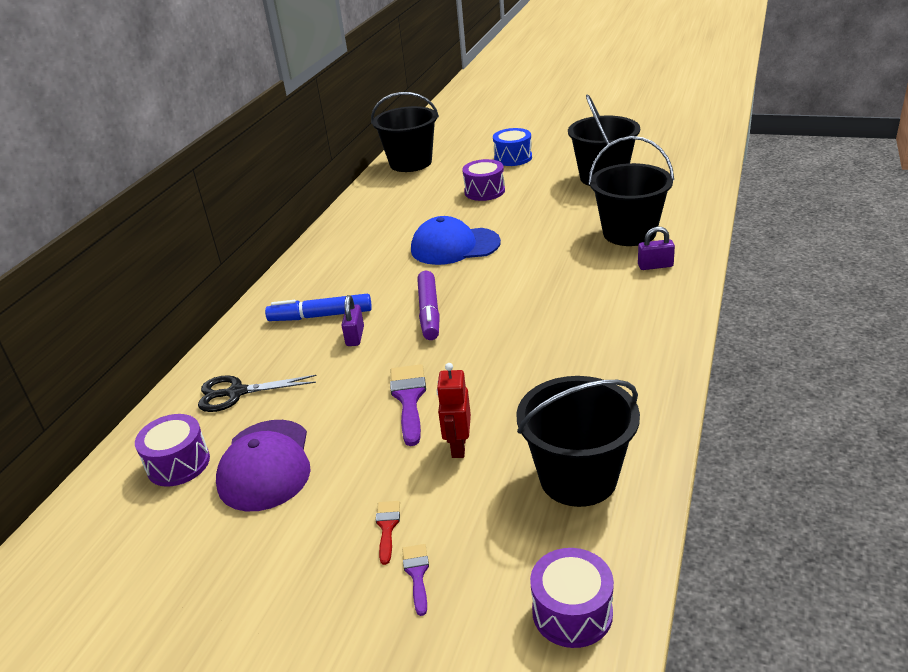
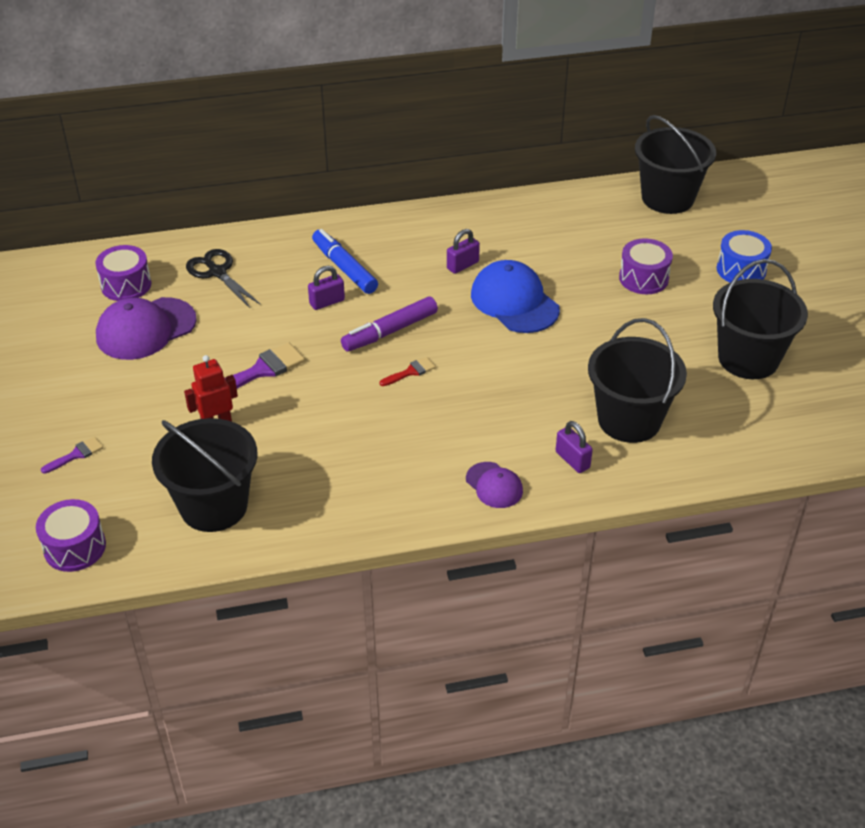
camera: 55 degrees right, 10 degrees up
(386, 258) = (462, 265): none -> purple padlock
(387, 527) = (113, 421): red brush -> red brush (410, 372)
(660, 307) = (494, 485): none -> purple cap

